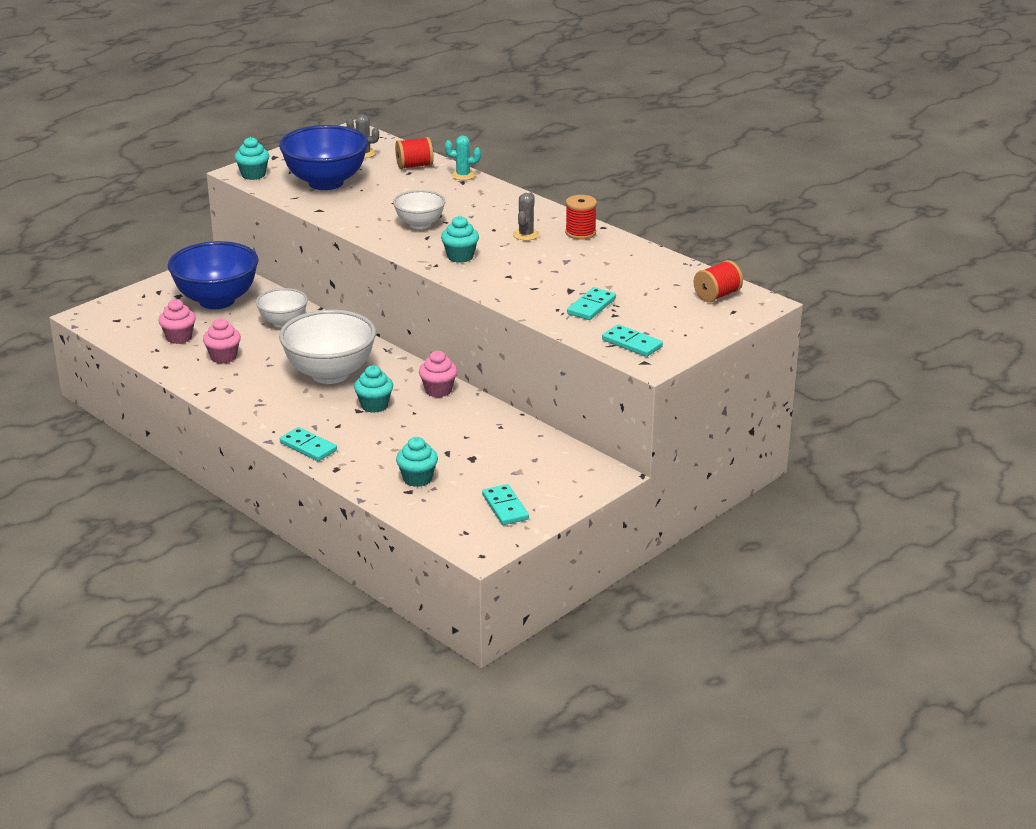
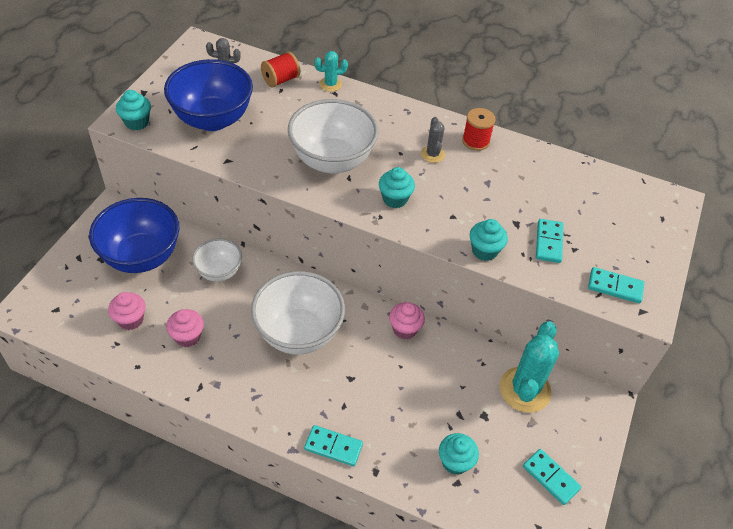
camera: 25 degrees left, 20 degrees up
(374, 405) = (361, 367): turquoise cupcake -> turquoise cupcake (484, 251)
(419, 224) = (332, 161): white bowl -> white bowl, size x1.77
(529, 450) = (524, 390): none -> turquoise cactus
(717, 295) = (636, 200): red spool -> none

